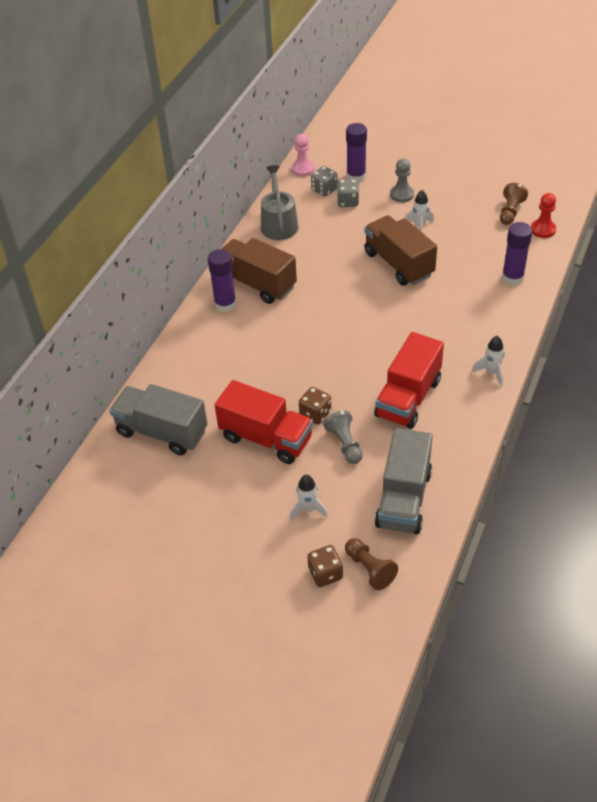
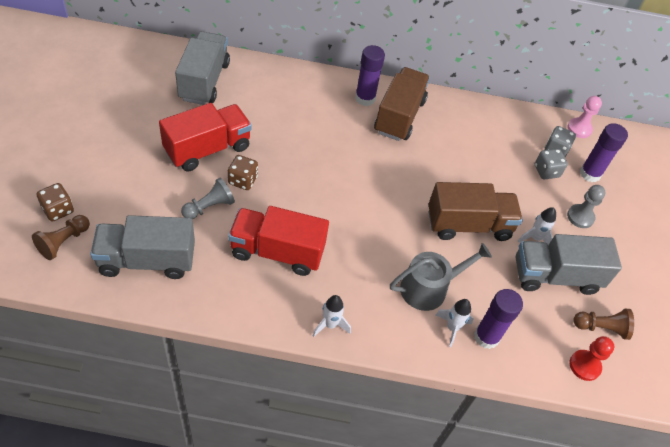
camera: 65 degrees right, 5 degrees up
(266, 438) = (207, 149): red truck -> red truck turned 135 degrees counterclockwise
(279, 224) = (488, 121): grey watering can -> grey watering can (429, 288)
(308, 509) = (129, 189): white rocket -> white rocket (452, 328)
(398, 264) = (468, 225): brown truck -> brown truck turned 45 degrees clockwise
(459, 224) = (555, 276): none -> grey truck

